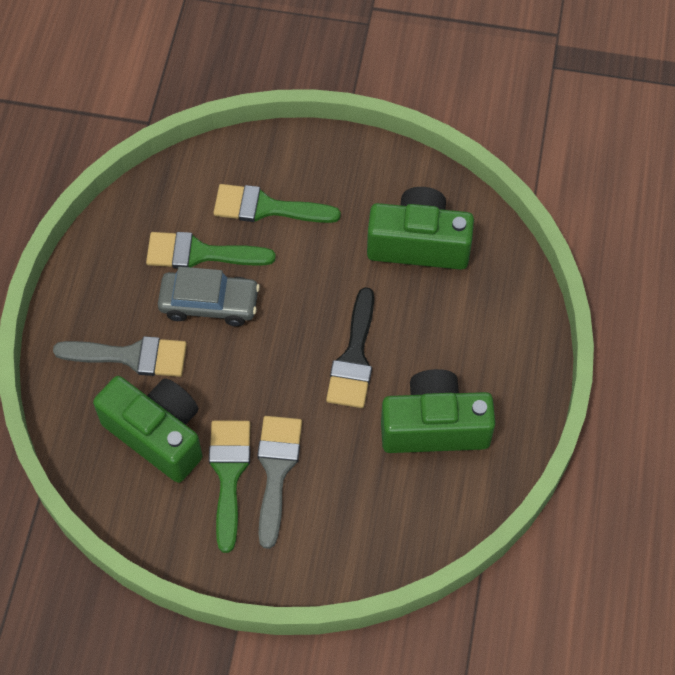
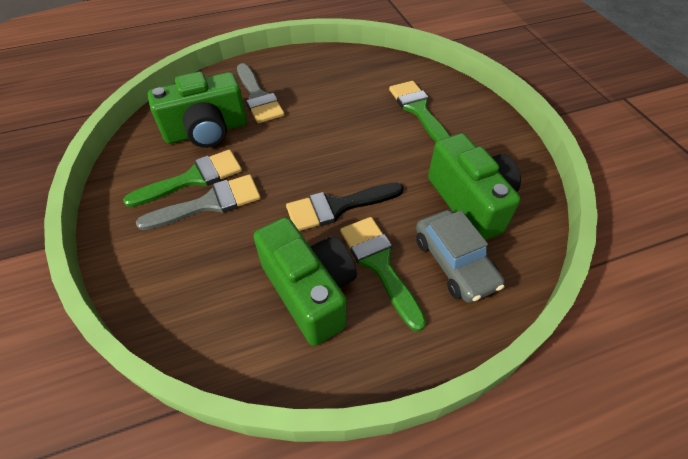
camera: 60 degrees right, 10 degrees down
(158, 434) = (207, 131): green camera -> green camera turned 60 degrees clockwise
(200, 253) = (356, 95): green brush -> green brush (379, 264)
(209, 303) = (323, 114): grey car -> grey car (454, 262)

